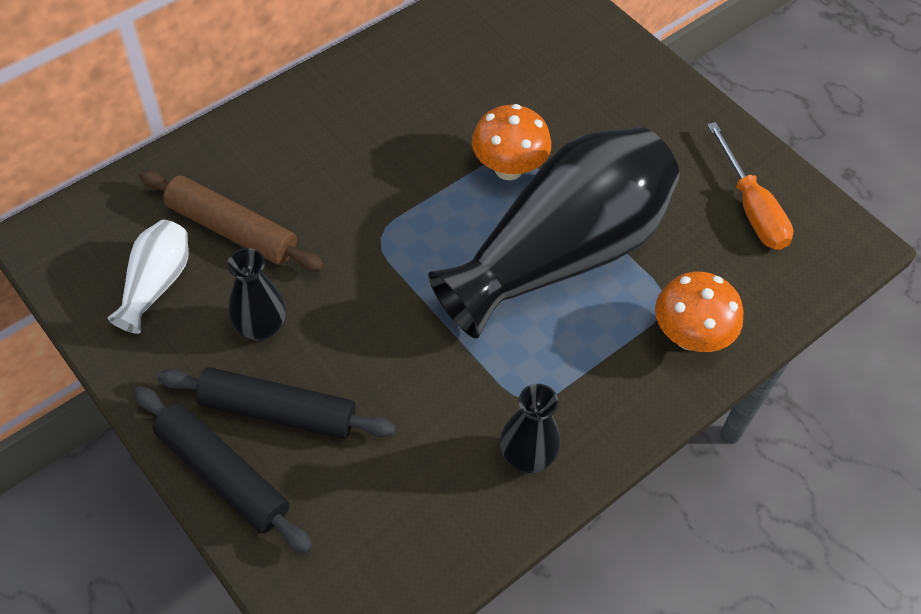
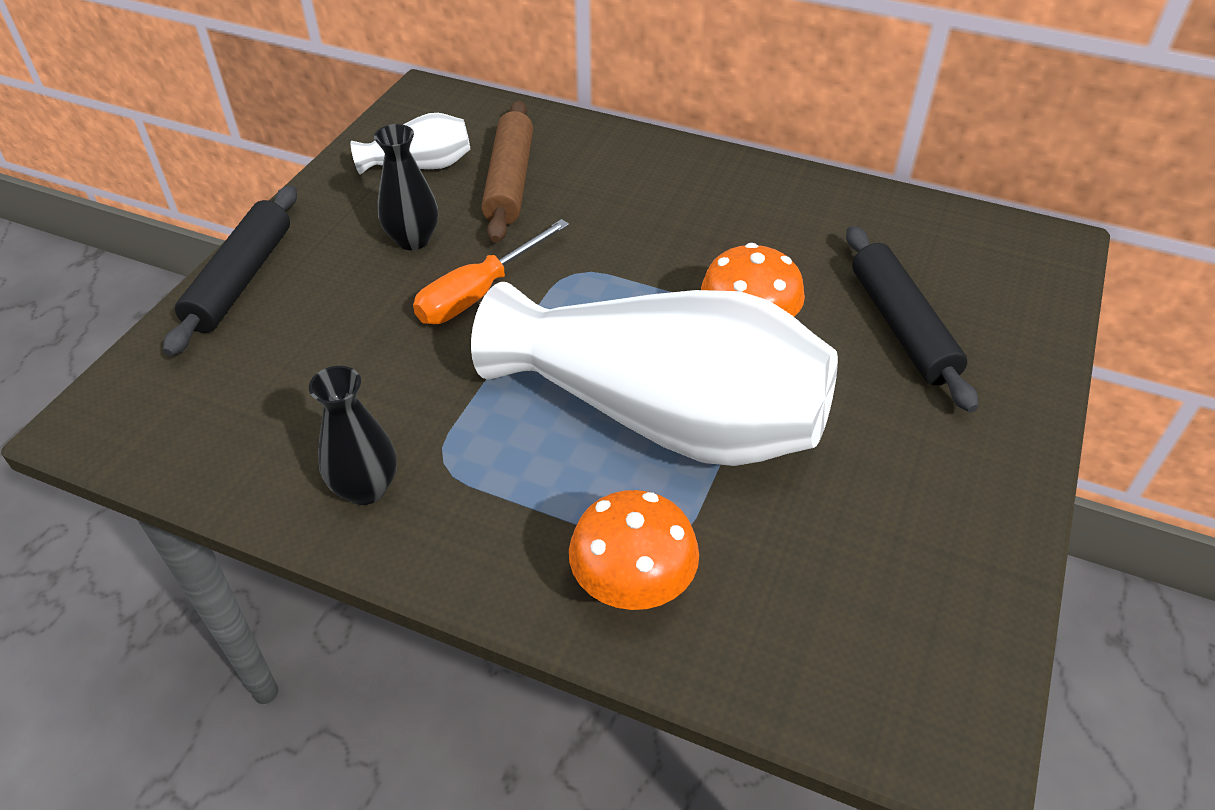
camera: 65 degrees right, 10 degrees down
(277, 412) = (325, 285): black rolling pin -> black rolling pin (901, 327)
(560, 254) = (663, 416): black vase -> white vase
(751, 207) = (901, 585): orange screwdriver -> orange screwdriver (478, 293)

